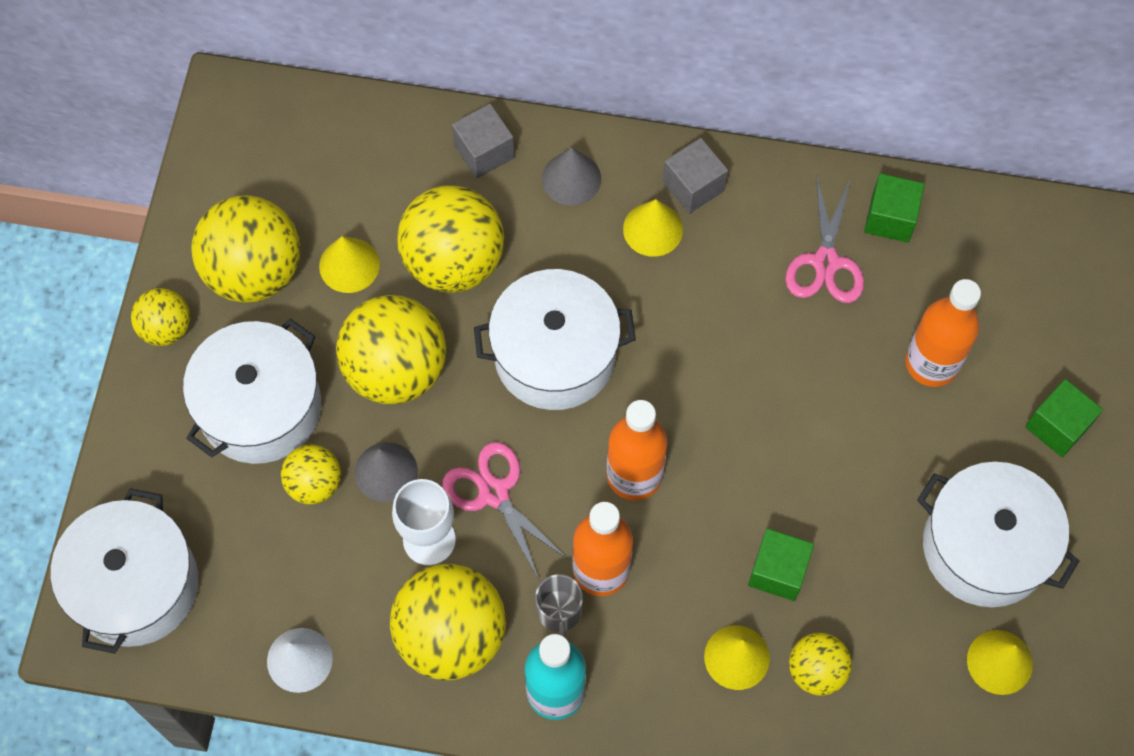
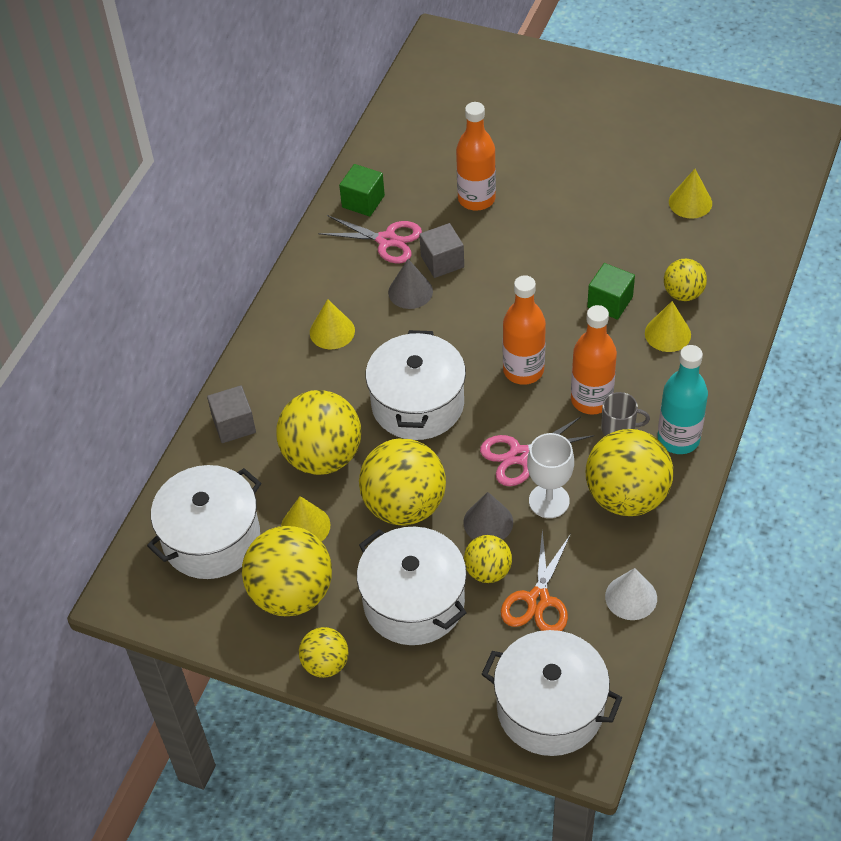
camera: 75 degrees left, 15 degrees down
(281, 549) = (538, 600): none -> orange scissors
(571, 178) = (275, 373): grey cone -> grey cone (410, 291)
(693, 186) = (304, 303): grey cube -> grey cube (442, 261)
(985, 547) = (611, 195): white pot -> white pot (211, 538)
(1057, 426) = (535, 146): green cube -> none

